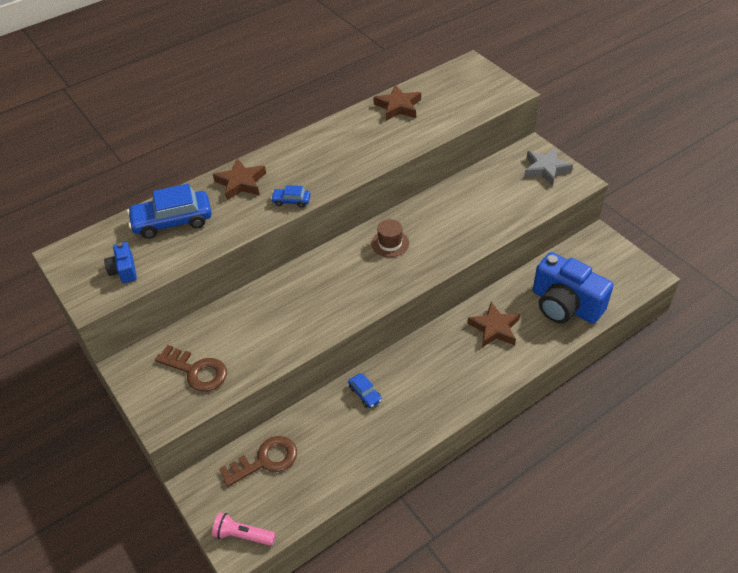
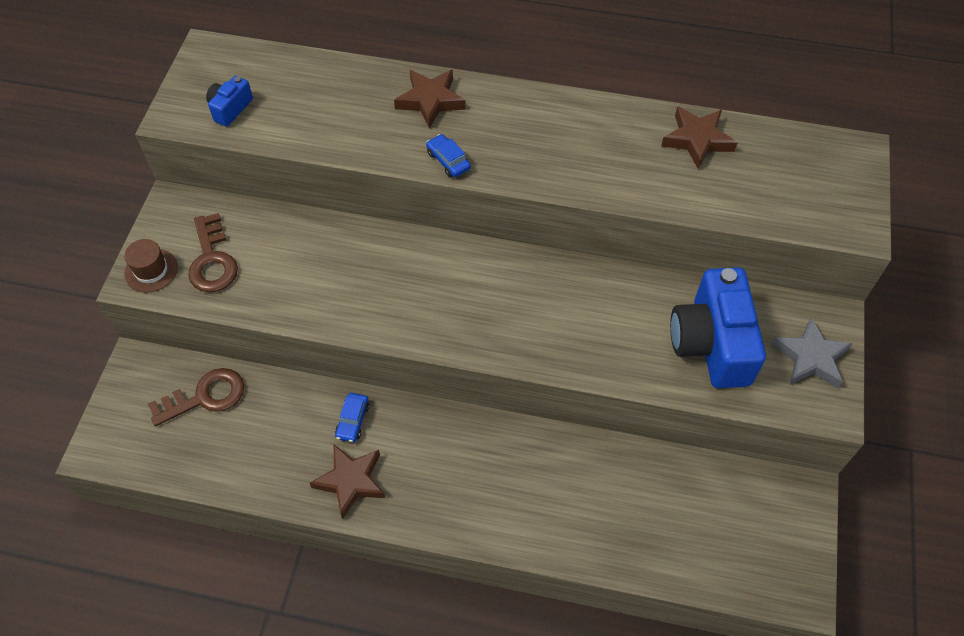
camera: 45 degrees right, 10 degrees up
(172, 221) = (325, 92): blue car -> none
(243, 535) = (115, 443): pink flashlight -> none
(265, 460) = (205, 397): brown key -> brown key turned 45 degrees counterclockwise
(390, 243) = (526, 290): brown hat -> brown hat (151, 270)
(494, 328) = (551, 479): brown star -> brown star (351, 481)
(565, 305) = (657, 529): blue camera -> blue camera (711, 343)

